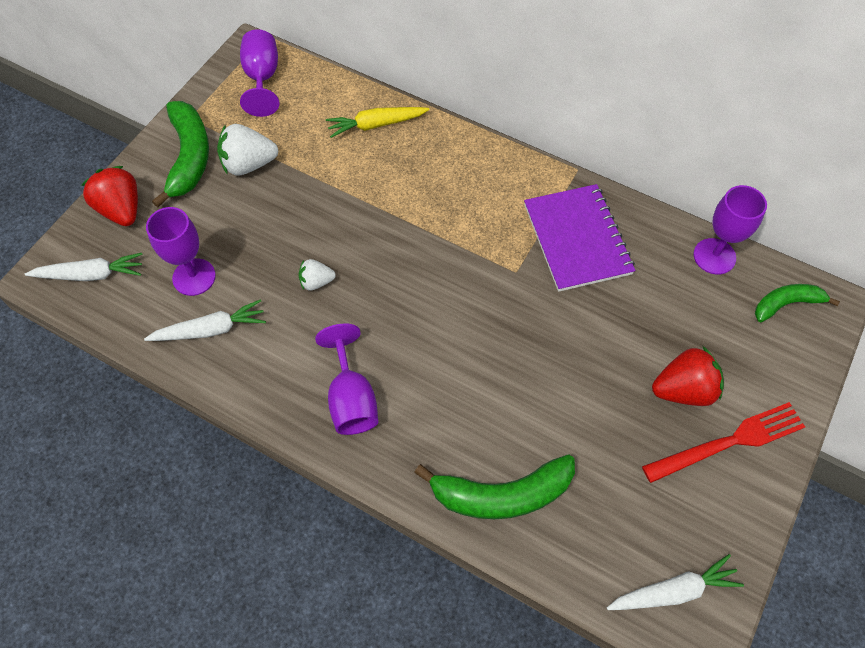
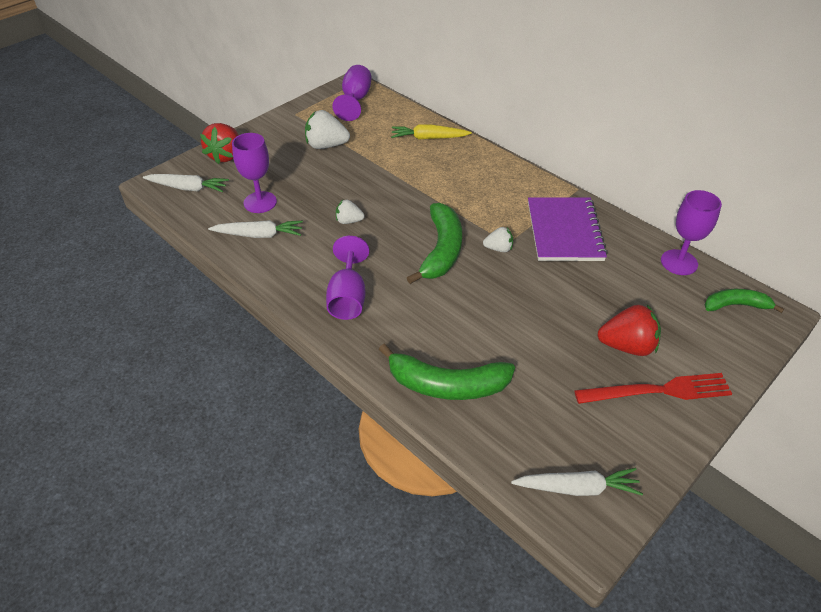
camera: 15 degrees right, 15 degrees down
(121, 209) = (225, 156): red strawberry -> red strawberry turned 150 degrees counterclockwise
(189, 157) = (285, 135): green banana -> green banana (441, 250)
(508, 283) = (498, 249): none -> white strawberry

